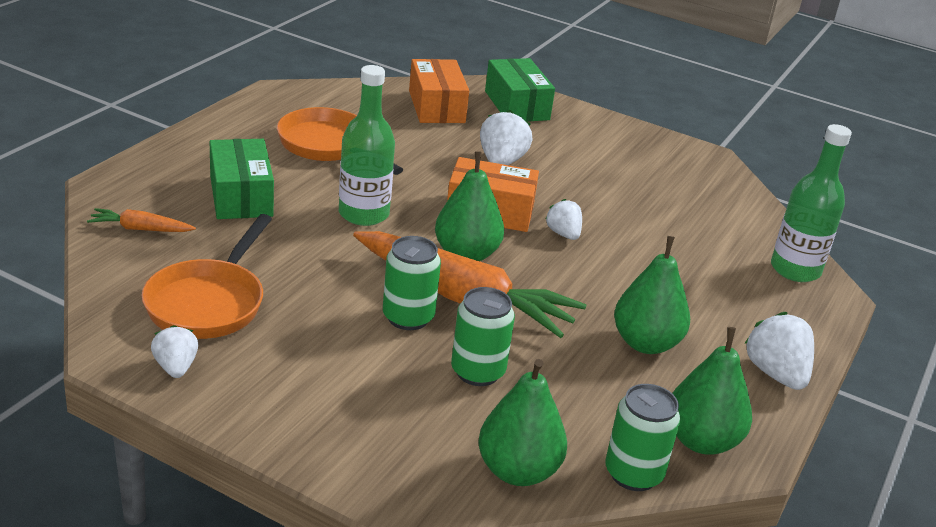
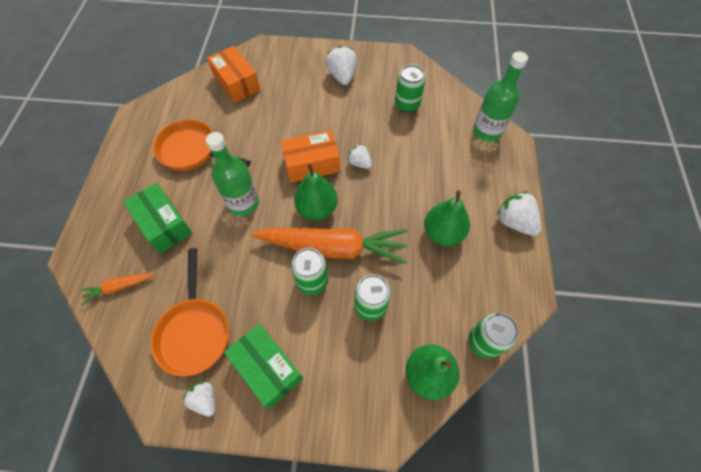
camera: 20 degrees left, 30 degrees up
(501, 162) = (297, 116): white strawberry -> white strawberry (342, 76)
(516, 105) = (281, 60): green box -> green box (267, 368)
(680, 203) = (407, 105): none -> green can
(701, 441) = (503, 296): green pear -> none

